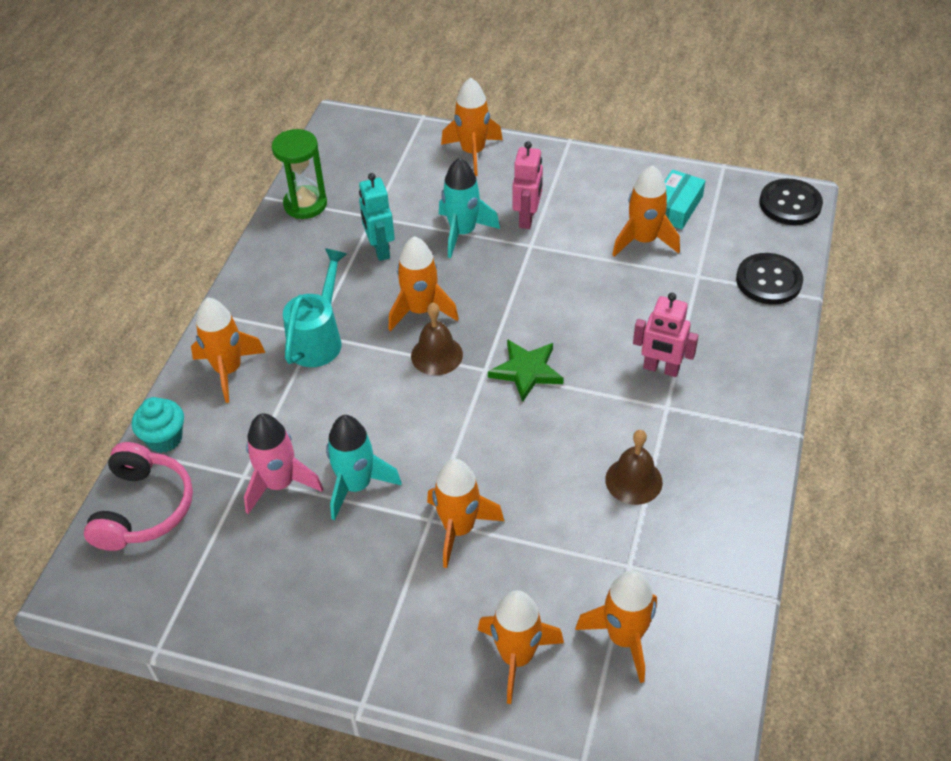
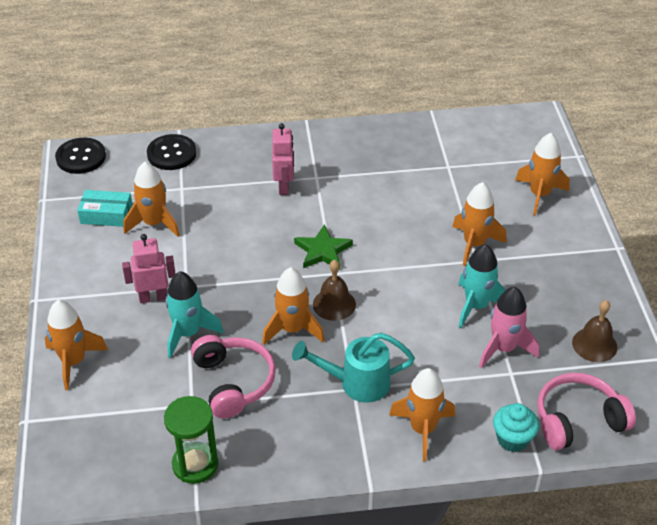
camera: 115 degrees left, 5 degrees down
(380, 249) = (233, 382): turquoise robot -> pink headphones
(624, 638) = (496, 158): orange rocket -> none
(633, 480) = (385, 178): brown bell -> brown bell (594, 344)

